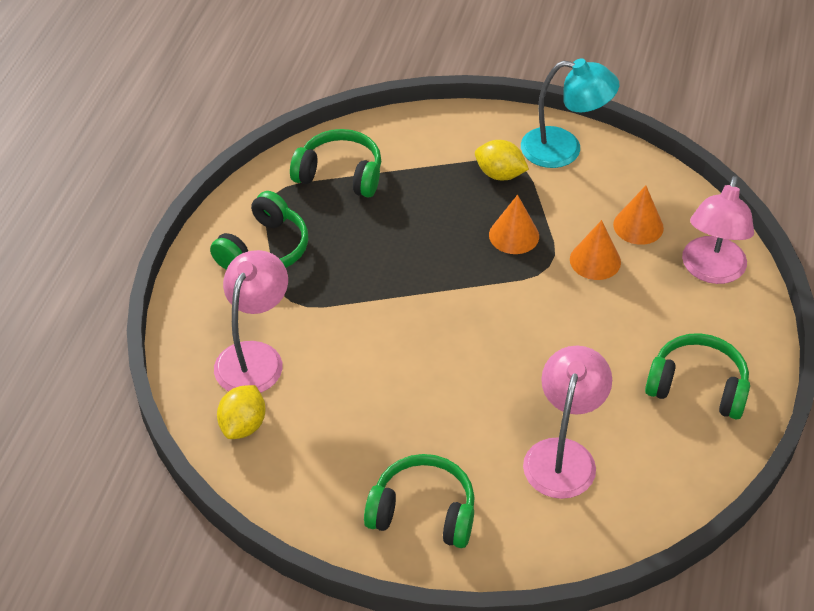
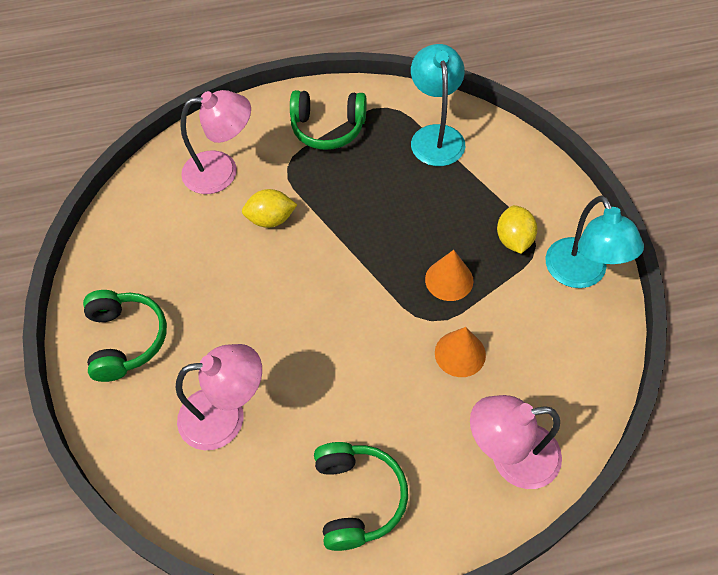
camera: 65 degrees right, 10 degrees up
(243, 425) = (156, 194): yellow lemon -> yellow lemon (271, 219)
(340, 174) = (436, 136): green headphones -> turquoise lamp
(638, 226) = (527, 372): orange cone -> none

